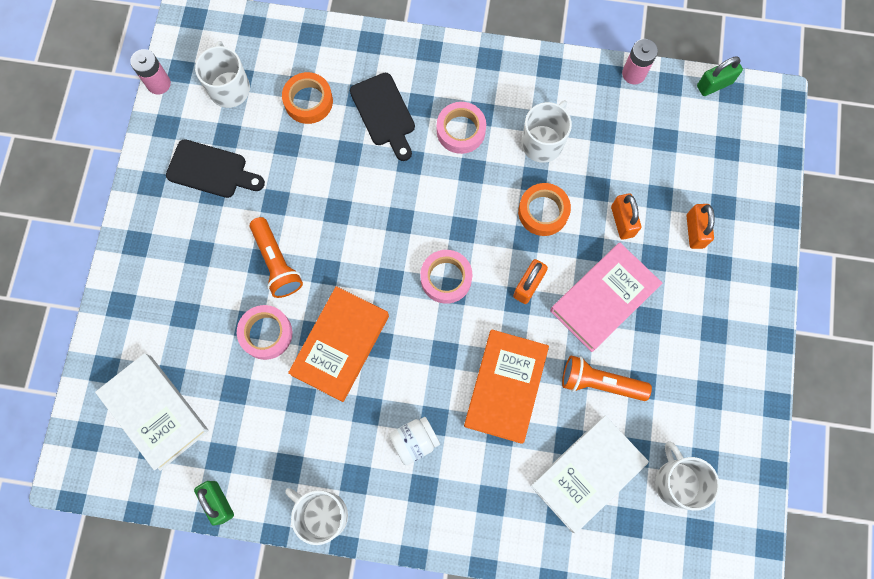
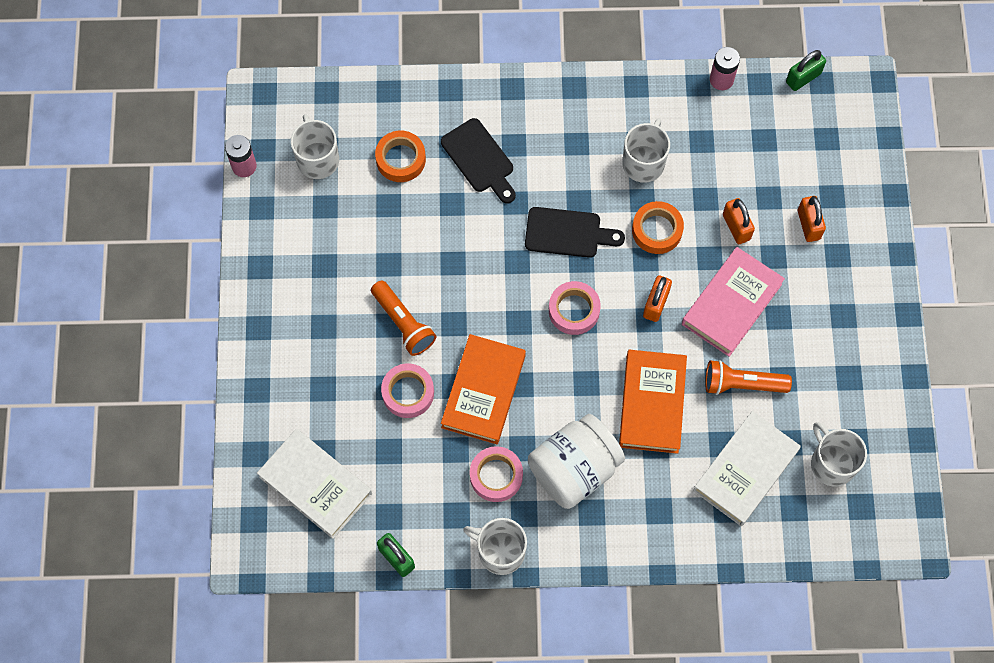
camera: 10 degrees left, 5 degrees down
(211, 170) = (317, 244): black cutting board -> black cutting board (568, 233)
(414, 441) = (574, 469): white jar -> white jar, size x1.93
(461, 130) = (560, 164): pink tape -> pink tape (496, 476)

